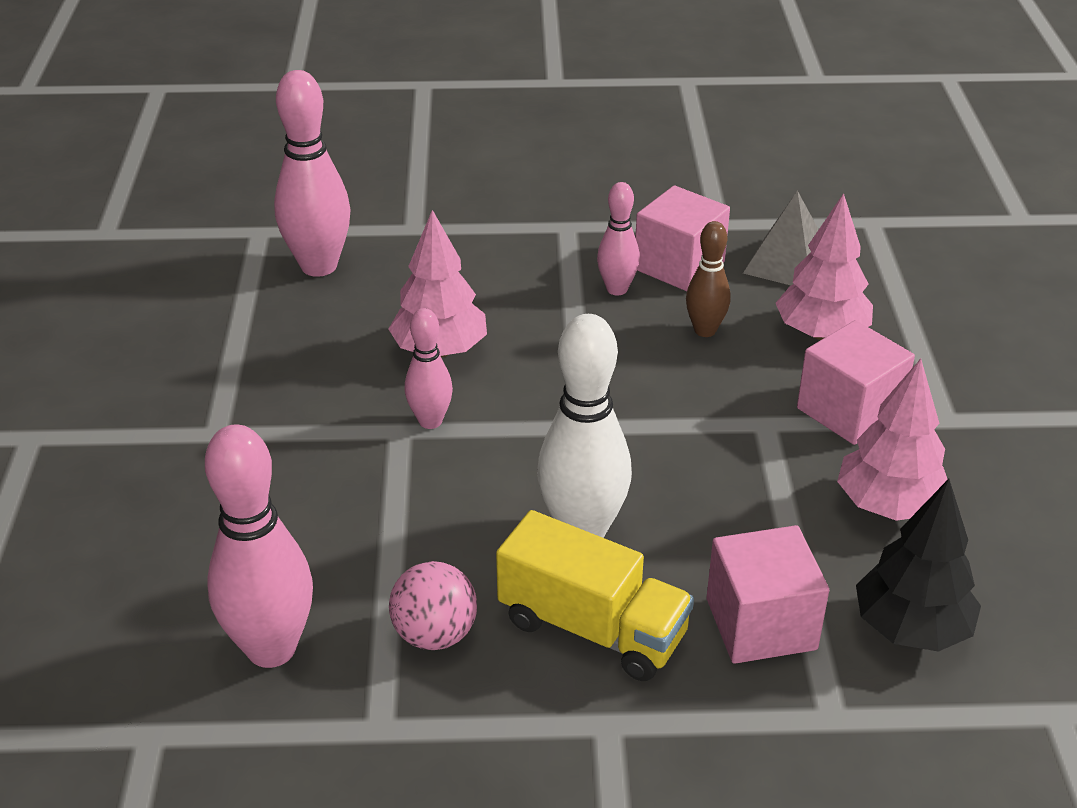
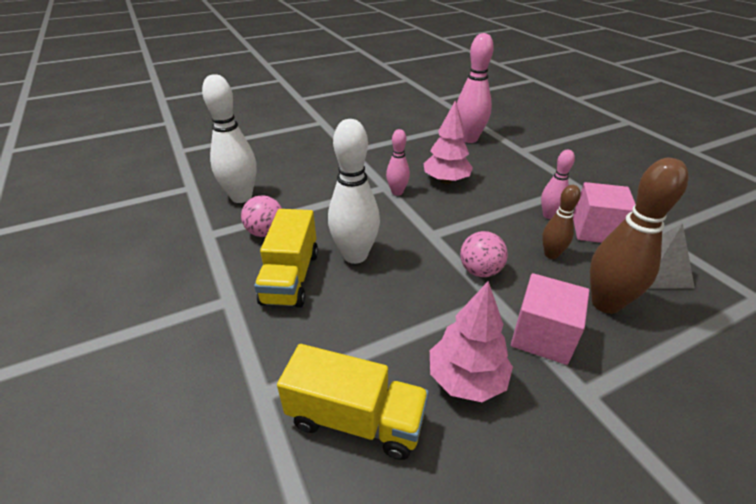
camera: 65 degrees right, 0 degrees up
(271, 649) = (241, 197): pink bowling pin -> white bowling pin
(700, 411) = (480, 271): none -> pink ball
(761, 624) = (323, 340): pink cube -> none
(821, 333) = (605, 303): pink tree -> brown bowling pin
(911, 628) = (356, 419): black tree -> yellow truck

